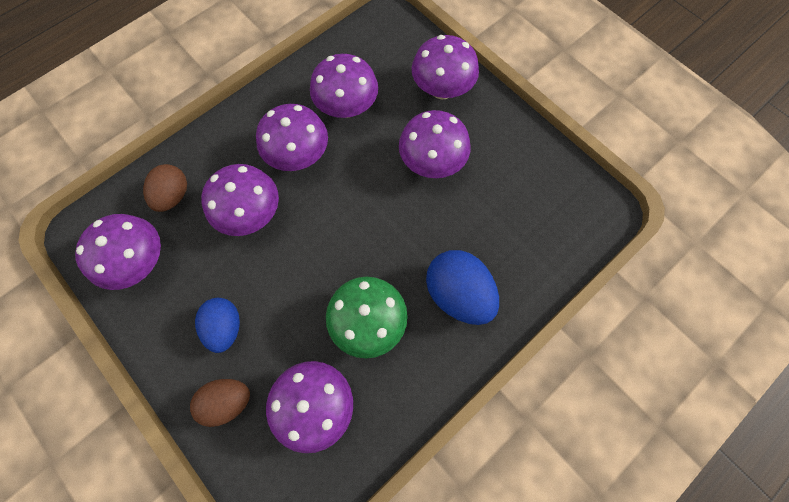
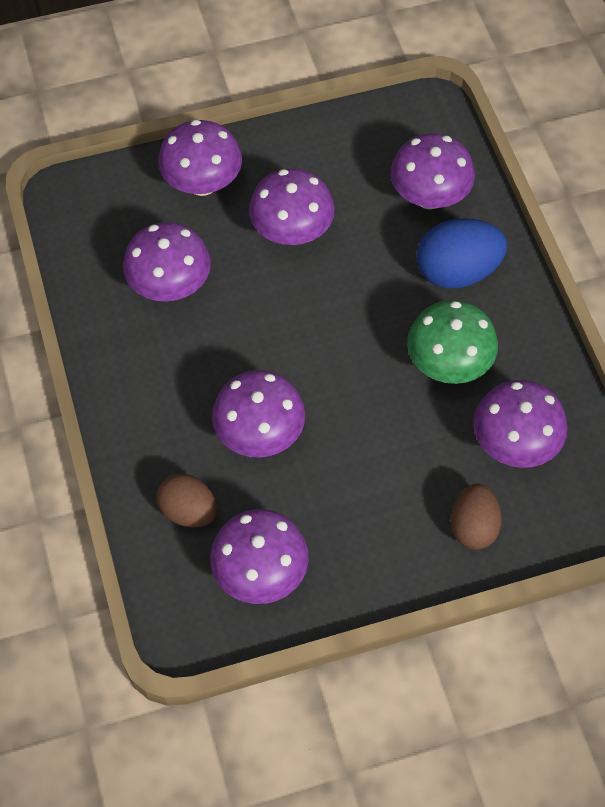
camera: 65 degrees left, 10 degrees down
(225, 327) = (388, 504): blue egg -> none
(298, 155) = (208, 359): purple mushroom -> purple mushroom (429, 196)

